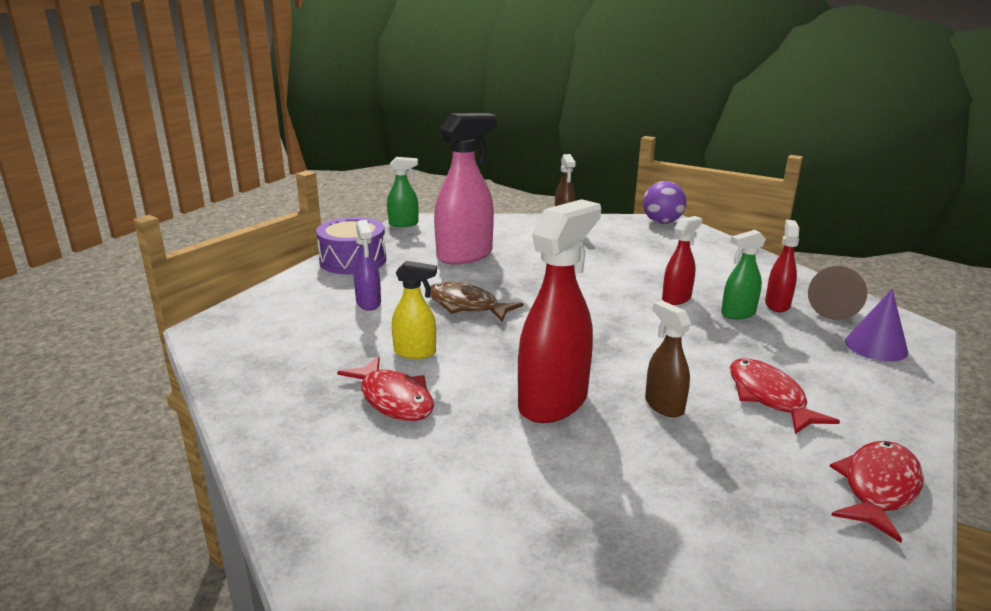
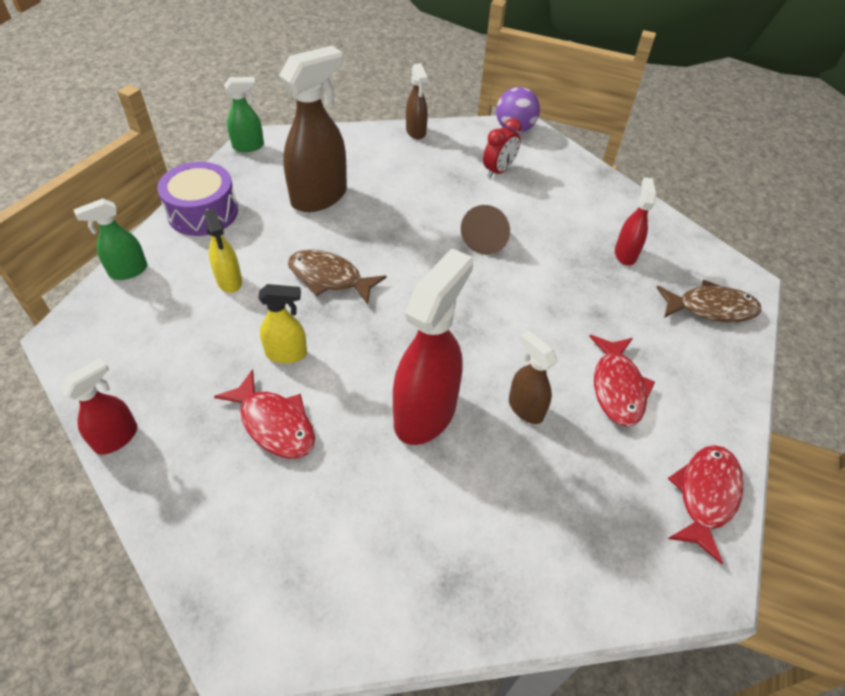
camera: 10 degrees left, 25 degrees up
(368, 303) = (229, 281): purple spray bottle -> yellow spray bottle
(465, 255) = (319, 197): pink spray bottle -> brown spray bottle
(644, 246) = (498, 171): none -> red clock
(676, 298) = (532, 252): red spray bottle -> red spray bottle (117, 437)
(738, 314) = (589, 270): green spray bottle -> green spray bottle (128, 271)
(769, 397) = (617, 387): red fish -> red fish turned 150 degrees counterclockwise
(833, 309) = (675, 257): brown cone -> brown cone (486, 239)
(876, 346) = (711, 308): purple cone -> brown fish

